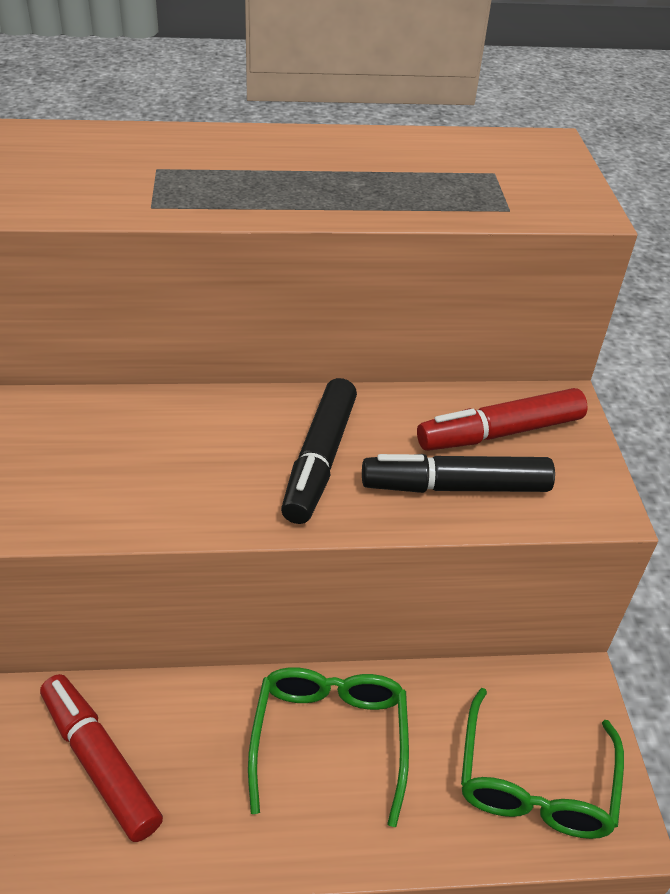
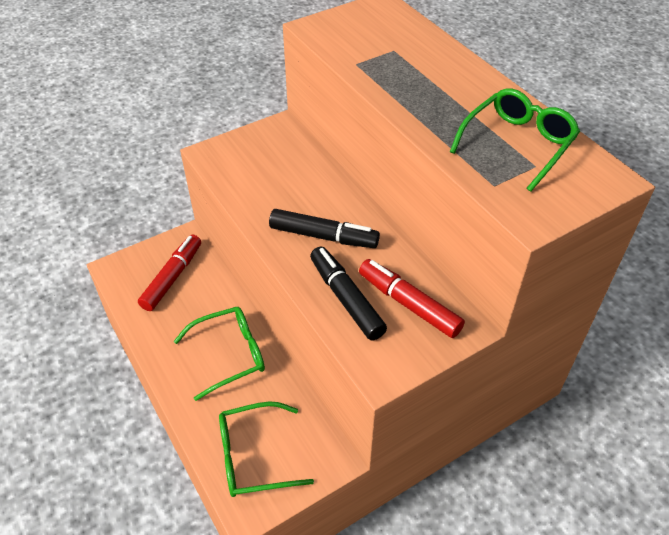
camera: 65 degrees right, 5 degrees up
(319, 460) = (323, 236): black marker -> black marker turned 150 degrees counterclockwise
(446, 166) = (517, 144): none -> green glasses

